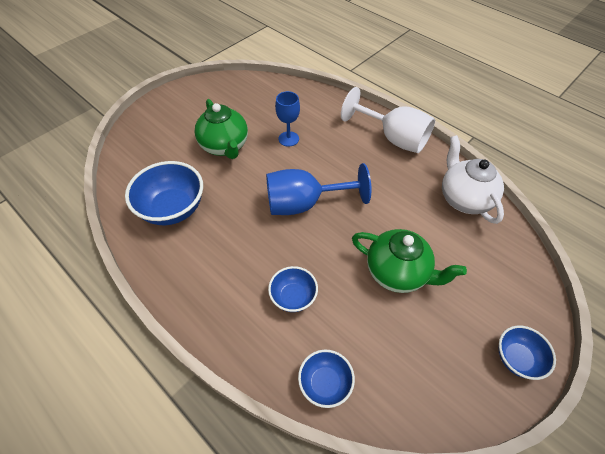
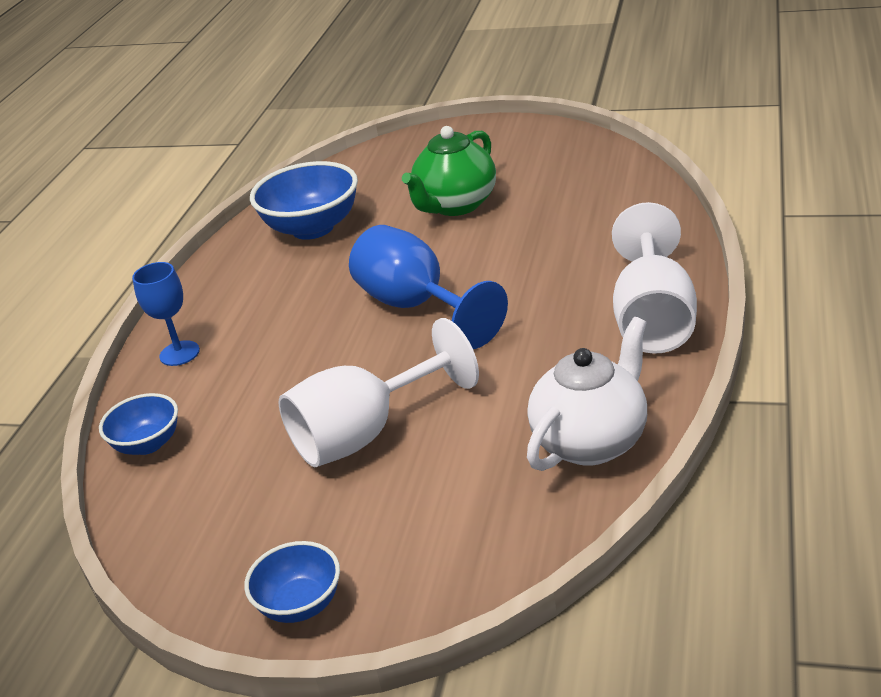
camera: 65 degrees right, 20 degrees down
(288, 139) = (530, 238): blue goblet -> blue goblet (179, 353)
(293, 297) = (253, 368): blue bowl -> none
(398, 272) = (366, 433): green teapot -> white goblet

